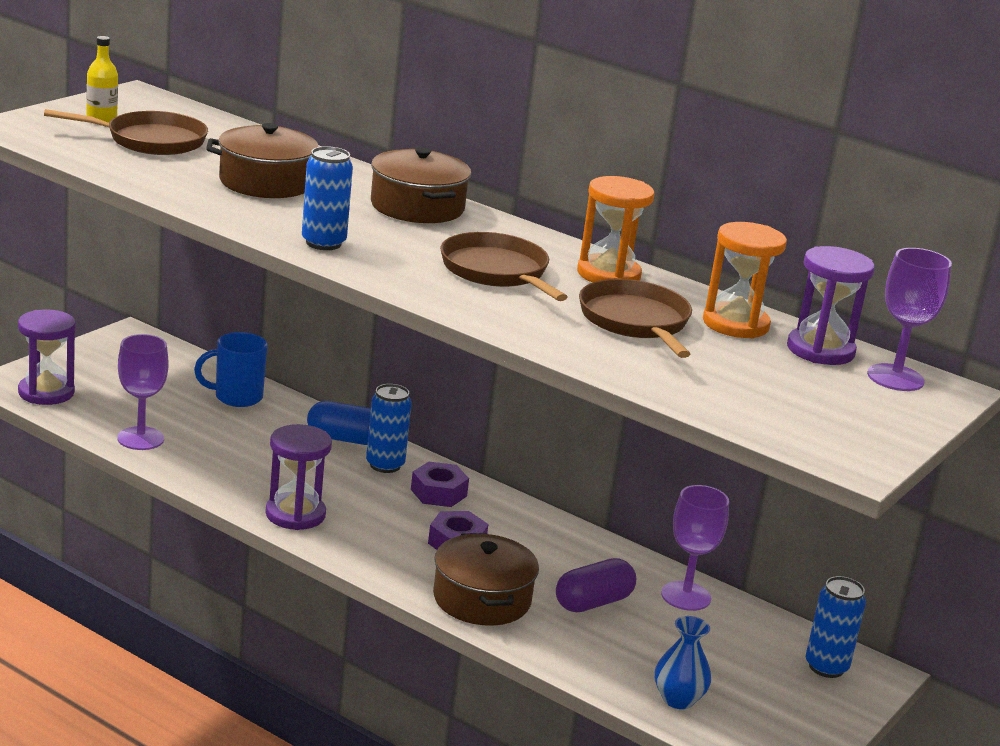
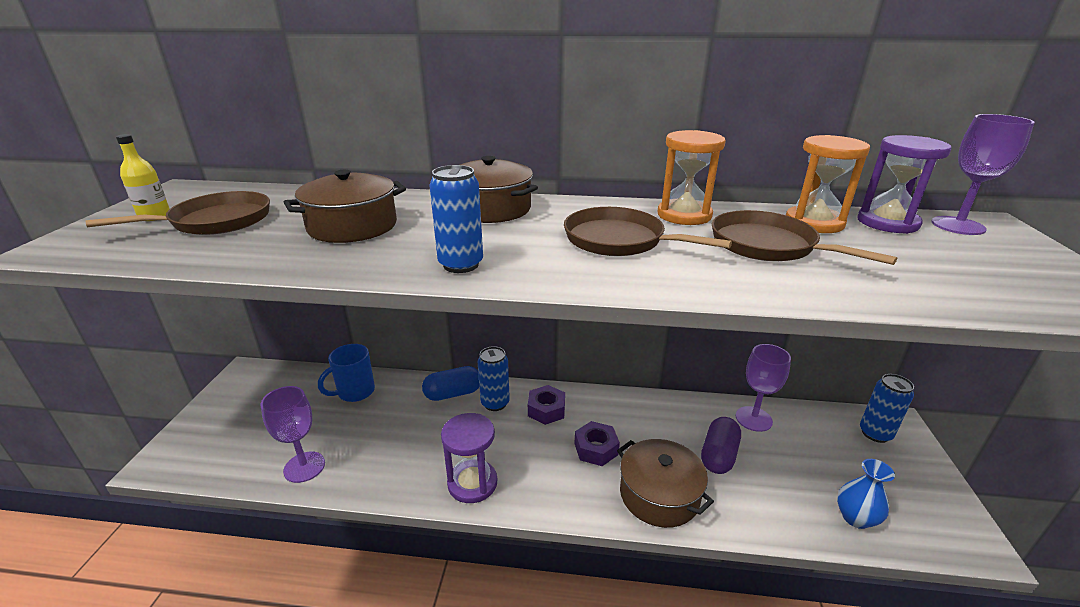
camera: 25 degrees left, 5 degrees up
(46, 392) = (198, 457): purple hourglass -> none

